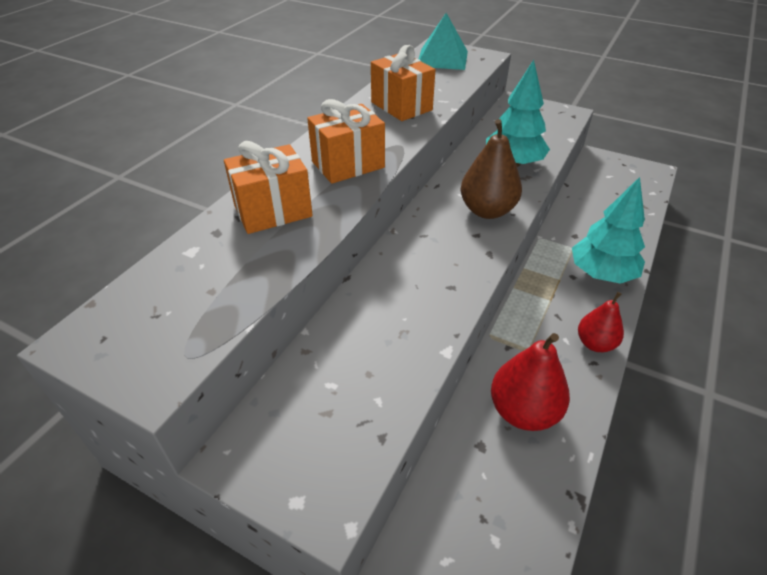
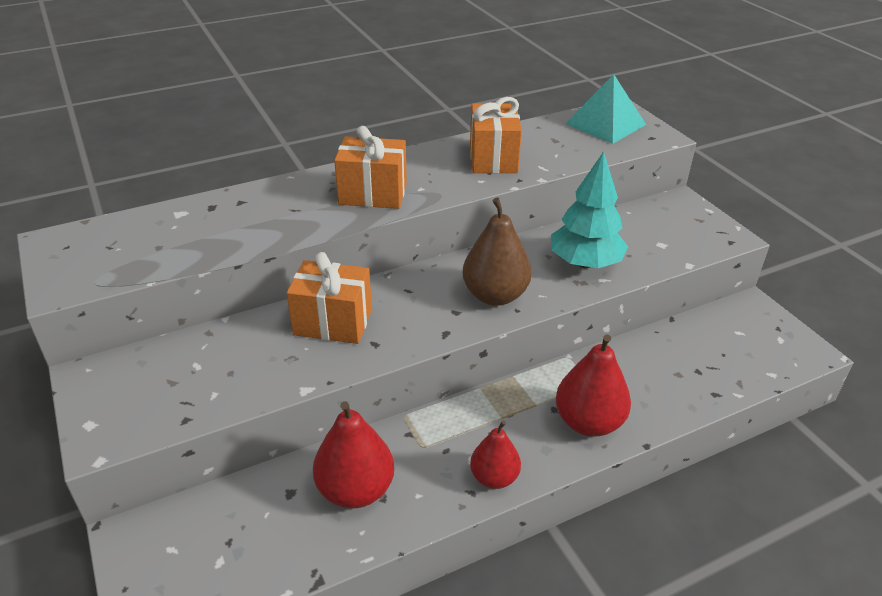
camera: 35 degrees right, 5 degrees down
(273, 211) = (268, 208): orange gift -> orange gift (333, 322)
(601, 274) = (588, 422): turquoise tree -> red pear

